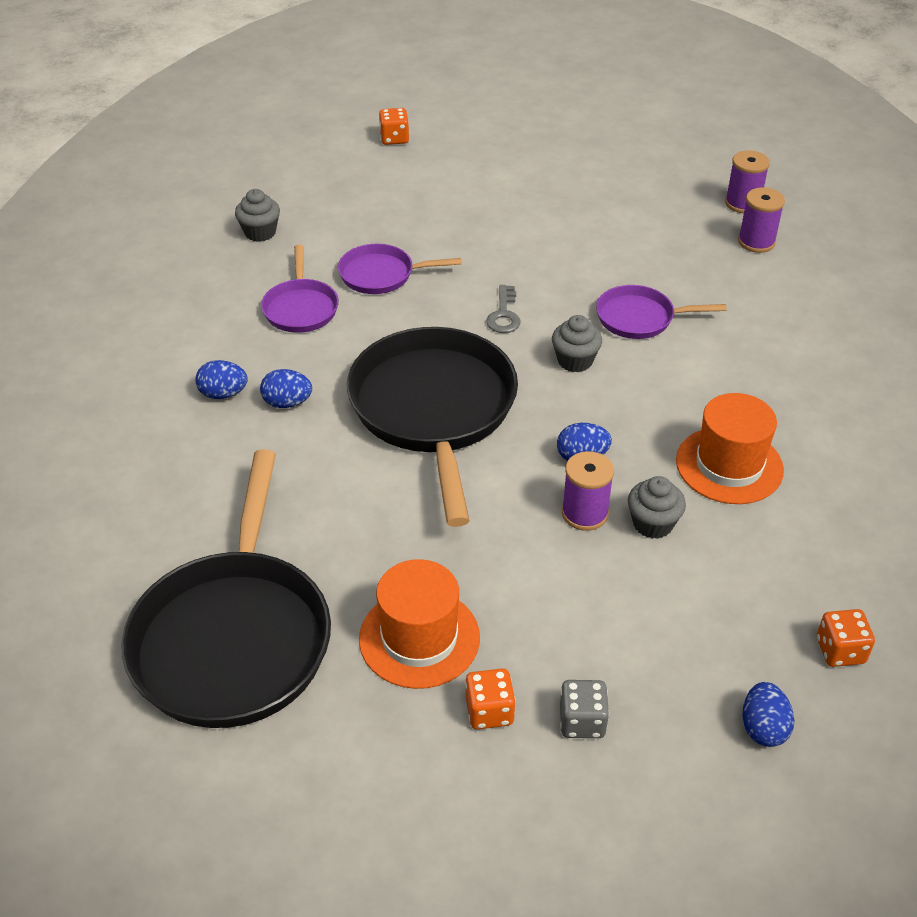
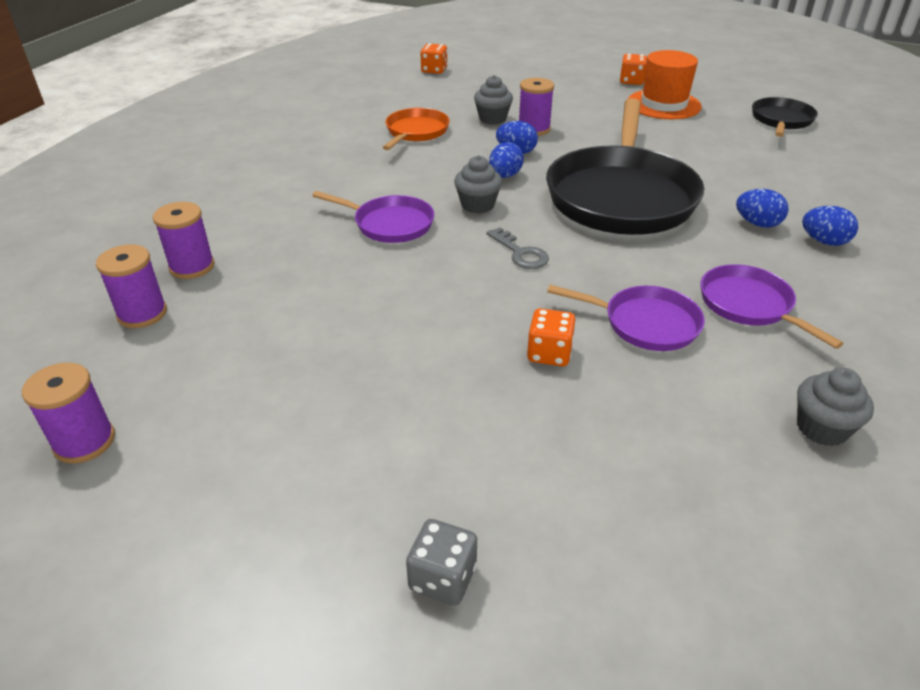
camera: 160 degrees left, 5 degrees down
(233, 637) = (781, 120): black pan -> black pan, size x0.49
(300, 308) = (749, 305): purple pan -> purple pan turned 45 degrees counterclockwise
(394, 139) = (562, 602): orange dice -> orange dice (549, 353)
(504, 315) = (520, 253): grey key -> grey key turned 120 degrees clockwise
(582, 721) = (584, 73): grey dice -> grey dice (442, 578)
(677, 141) = (84, 442): none -> purple spool
(729, 465) = (416, 132): orange hat -> orange pan
(763, 728) = (496, 60): blue egg -> blue egg (505, 176)

